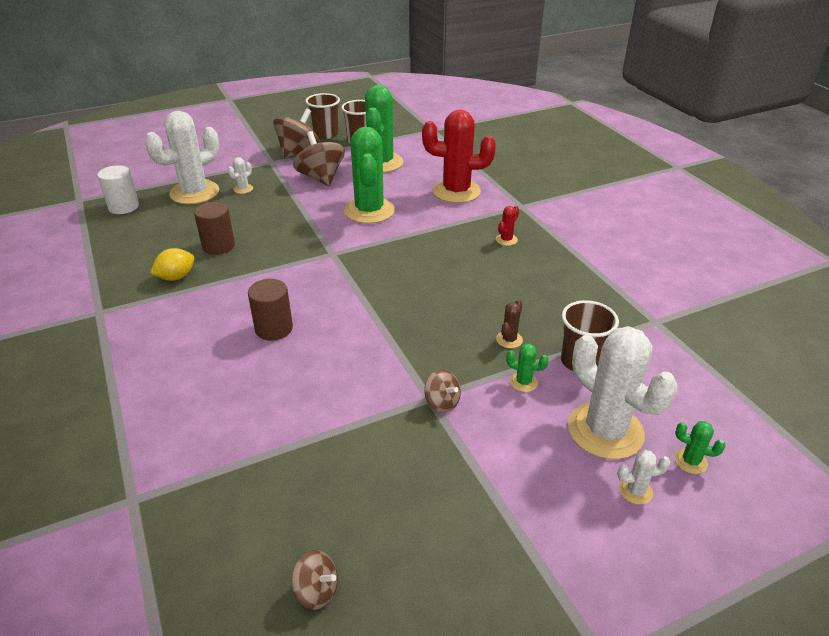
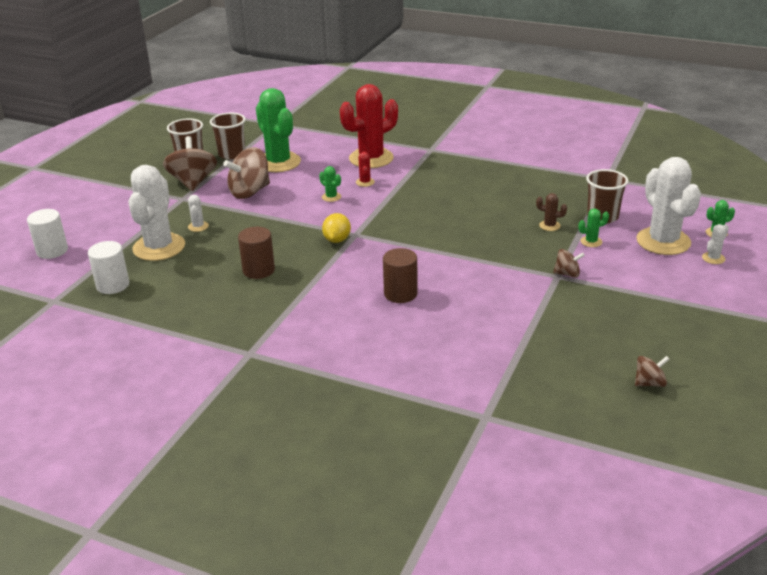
camera: 40 degrees left, 5 degrees down
(138, 163) = (52, 251): none -> white cylinder
(176, 277) = (266, 304): yellow lemon -> yellow lemon (337, 240)
(321, 178) = (250, 192): brown spinning top -> brown spinning top turned 60 degrees counterclockwise
(369, 211) = (331, 197): green cactus -> green cactus, size x0.41
(506, 240) = (456, 173): red cactus -> red cactus (365, 182)
(509, 340) = (549, 226): brown cactus -> brown cactus turned 60 degrees counterclockwise
(605, 431) = (663, 241): white cactus -> white cactus turned 60 degrees clockwise

